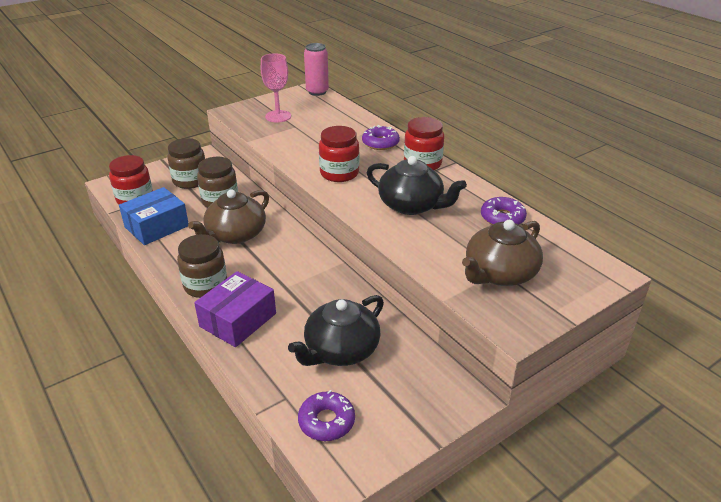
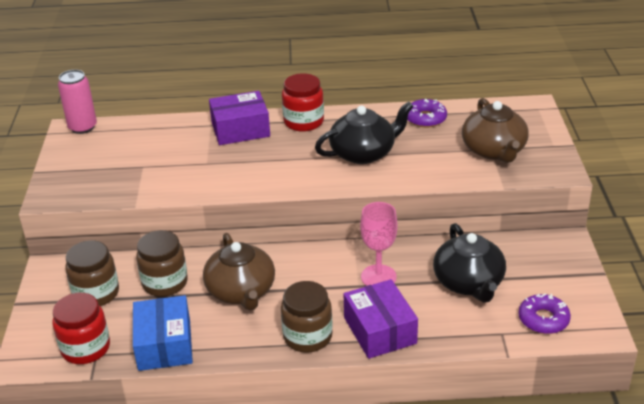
camera: 55 degrees left, 0 degrees up
(278, 116) = (105, 170): pink goblet -> pink goblet (378, 277)
(339, 173) = (268, 171): red jar -> none
(380, 143) = (240, 129): purple donut -> purple box

